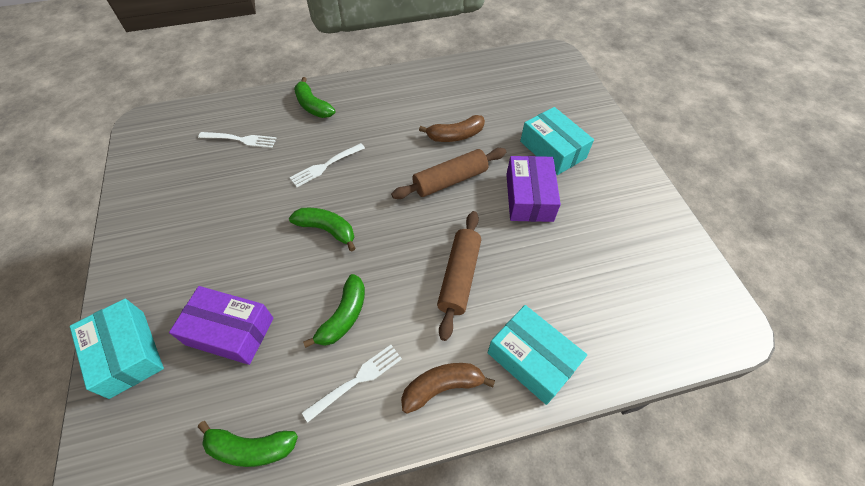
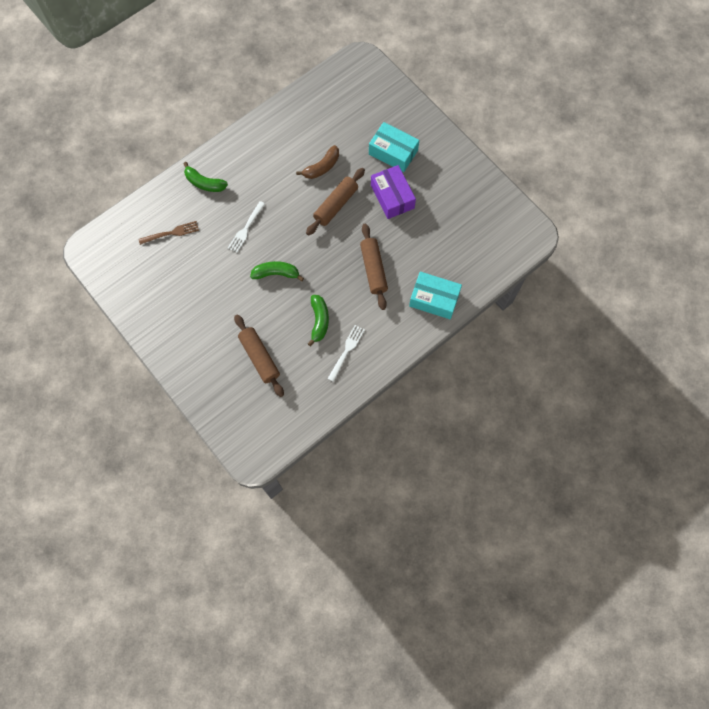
camera: 25 degrees left, 15 degrees up
(127, 353) = (210, 394): turquoise box -> none
(230, 331) = (259, 357): purple box -> brown rolling pin
(240, 140) = (171, 233): white fork -> brown fork
(251, 448) = (312, 405): green banana -> none
(442, 387) = (393, 334): brown banana -> none

